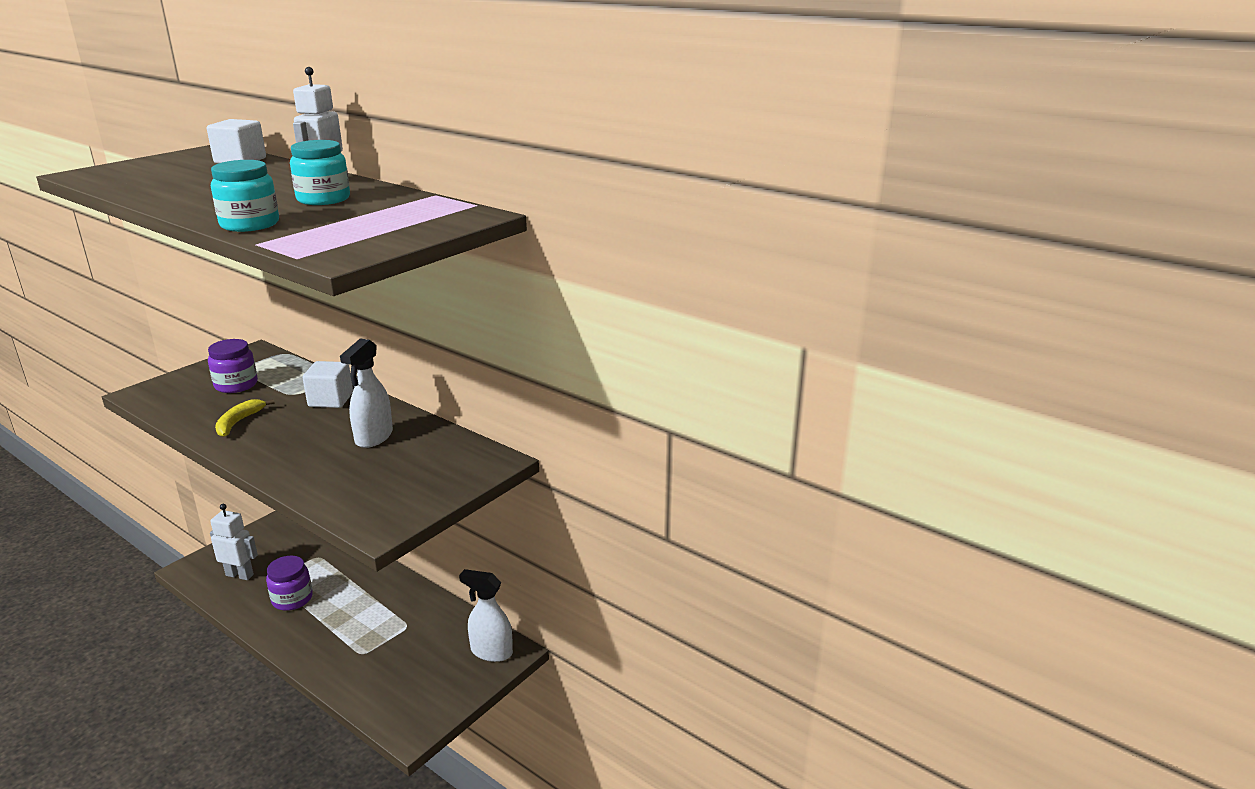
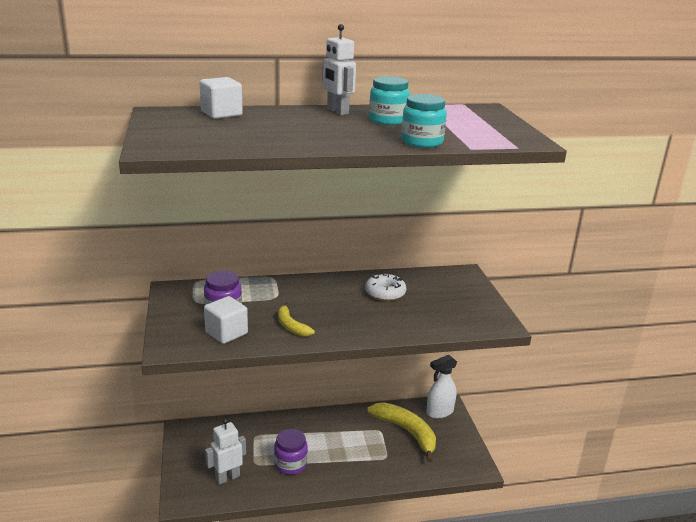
camera: 50 degrees left, 0 degrees up
(331, 400) = (307, 289): white cube -> white cube (226, 333)
(374, 437) = (385, 293): white spray bottle -> white donut
(424, 646) = (406, 432): none -> yellow banana

